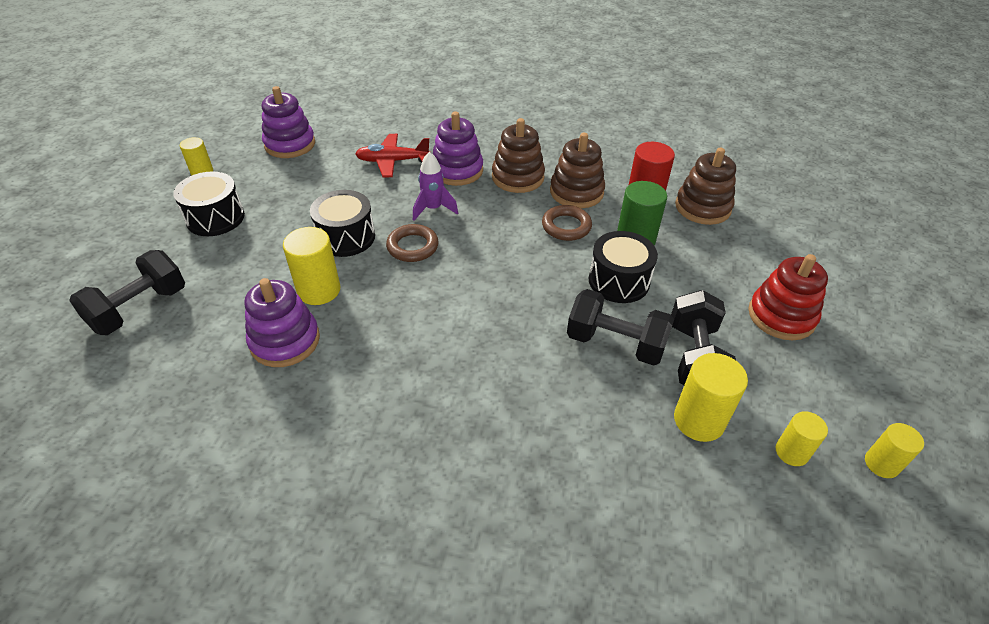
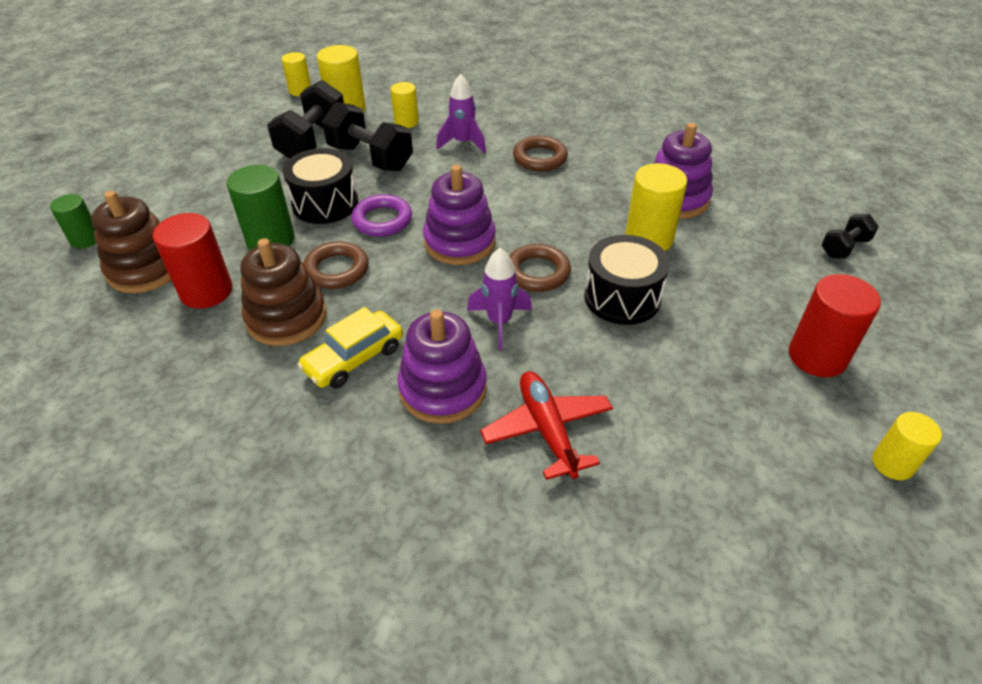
camera: 165 degrees left, 0 degrees up
(139, 309) = (844, 247): black dumbbell -> black dumbbell, size x0.54
(215, 218) = (817, 356): black drum -> red cylinder
(290, 144) = (748, 515): purple stacking toy -> purple stacking toy (459, 242)
(392, 161) = (547, 430): red plane -> red plane turned 120 degrees counterclockwise
(431, 376) = (540, 158): none -> brown ring
(518, 177) = (354, 358): brown stacking toy -> yellow car
(526, 385) = (463, 143): none -> purple rocket
(558, 272) = (382, 220): none -> purple ring
(773, 221) = (86, 239): none -> green cylinder
(781, 316) = (205, 156): red stacking toy -> none
(881, 464) = (250, 80): yellow cylinder -> yellow cylinder (406, 122)

